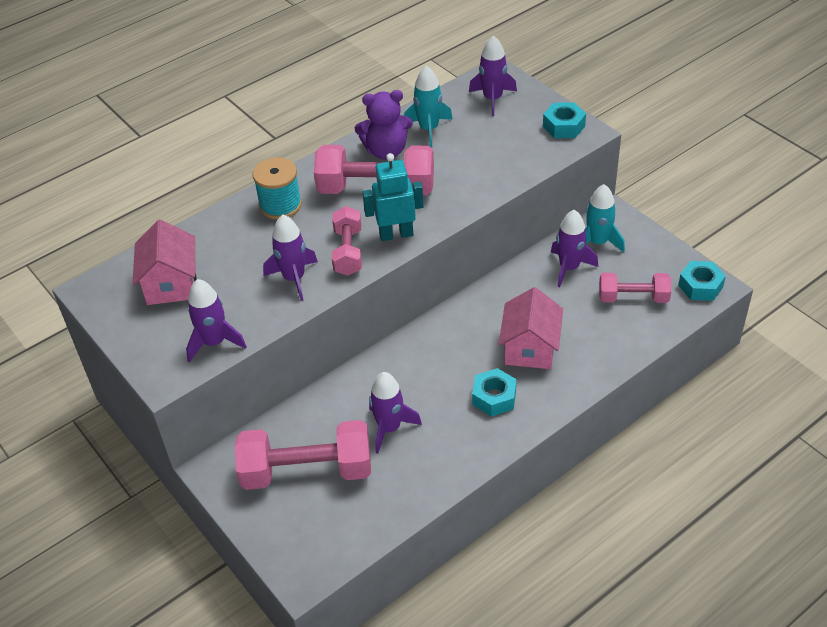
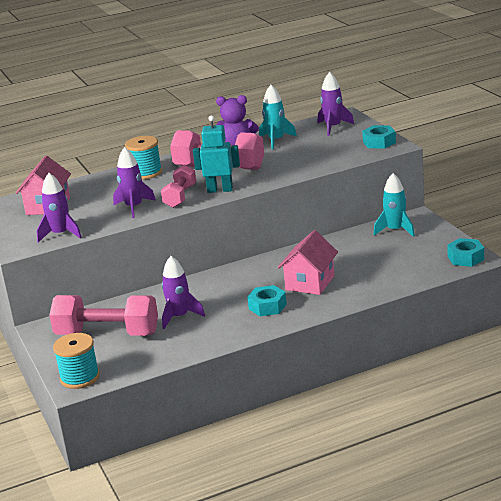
camera: 15 degrees right, 20 degrees down
(303, 559) = (80, 378): none -> turquoise spool
(569, 268) = (365, 242): purple rocket -> none
(633, 298) = (407, 261): pink dumbbell -> none

